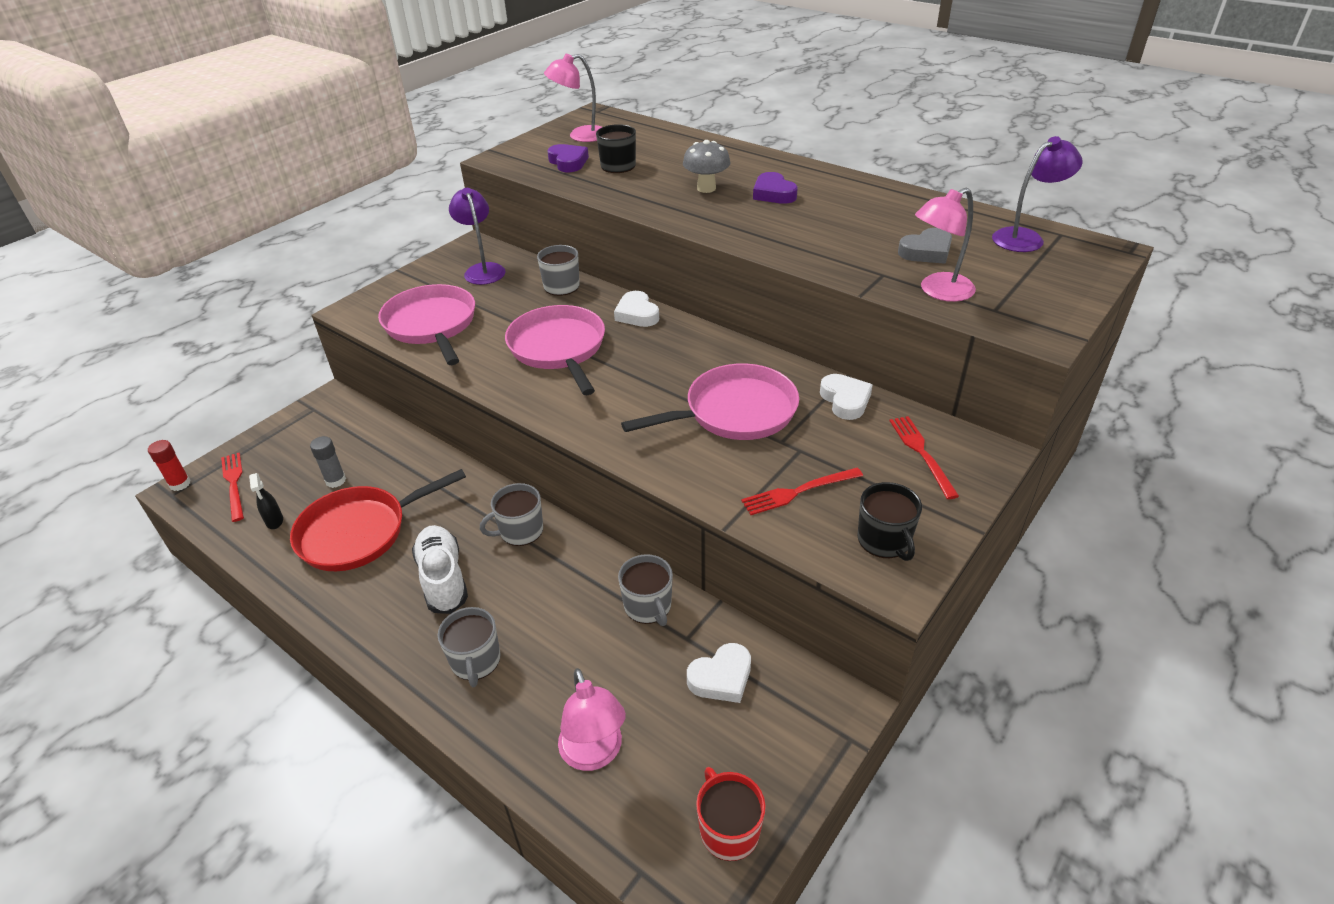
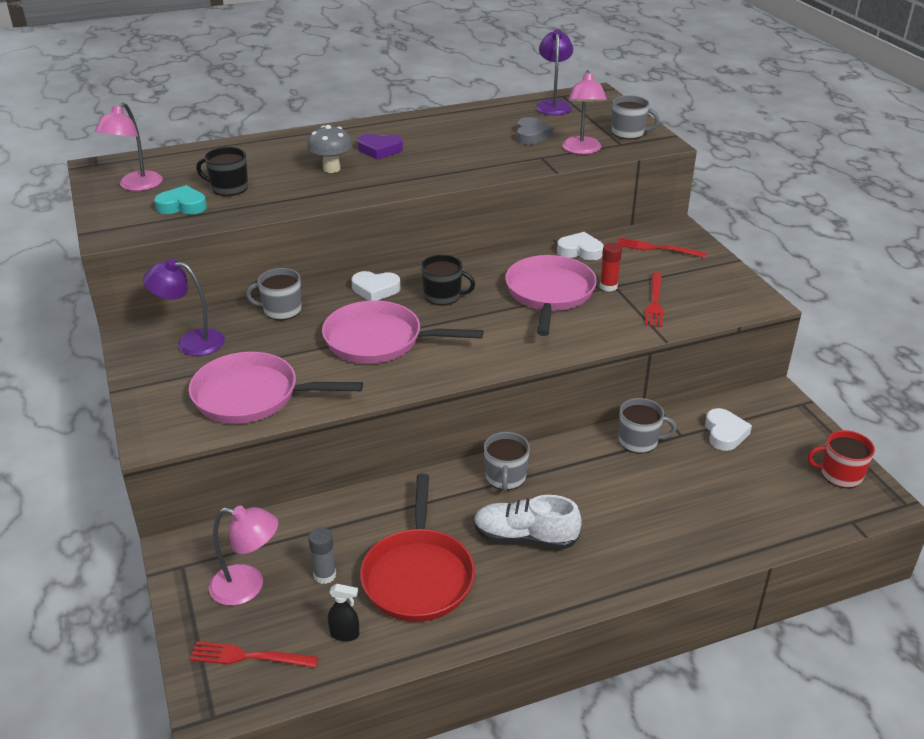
camera: 60 degrees left, 5 degrees down
(180, 484) = (200, 705): red glue stick -> red glue stick (608, 286)
(476, 661) = (630, 544): grey mug -> grey mug (629, 133)
(568, 162) = (182, 206): purple heart -> turquoise heart
(594, 754) = (753, 511): pink lamp -> pink lamp (248, 587)
(884, 540) = (722, 291): black mug -> black mug (443, 296)

